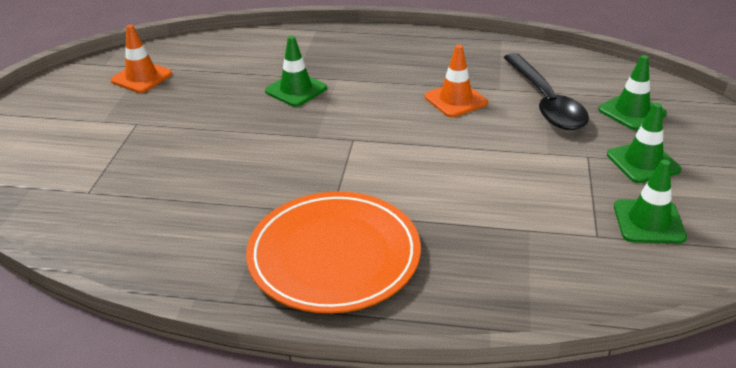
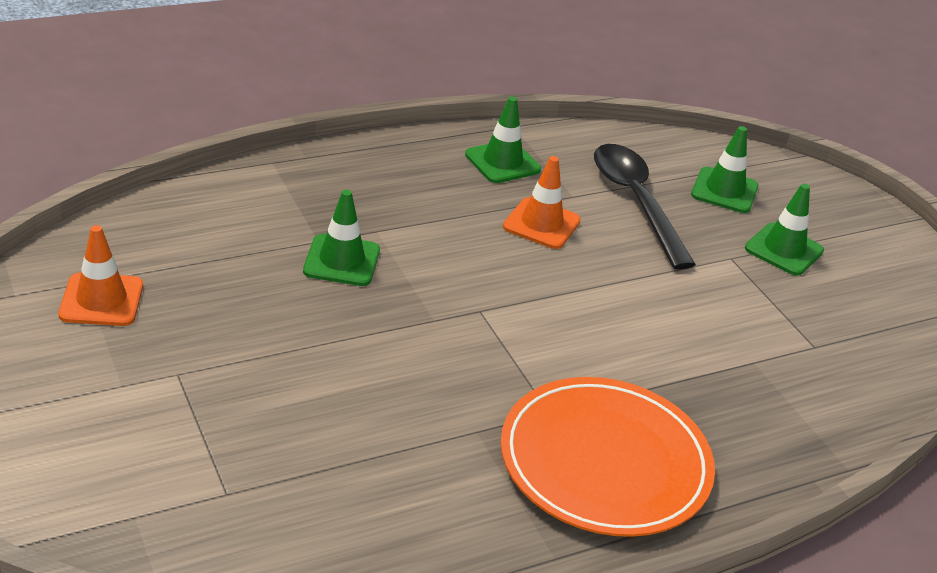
camera: 40 degrees left, 0 degrees up
(546, 102) = (635, 201): black spoon -> black spoon turned 150 degrees counterclockwise
(648, 222) = (842, 316): green traffic cone -> green traffic cone (502, 162)

